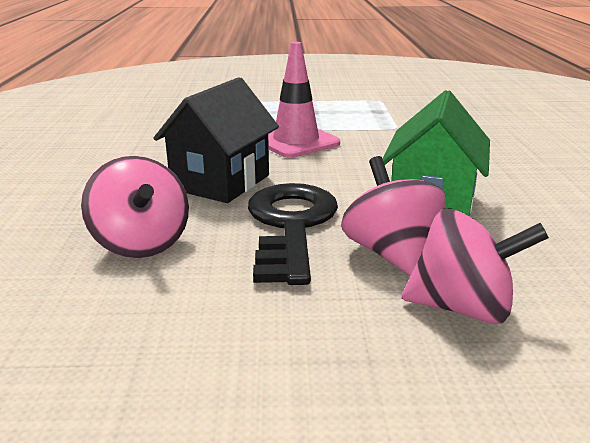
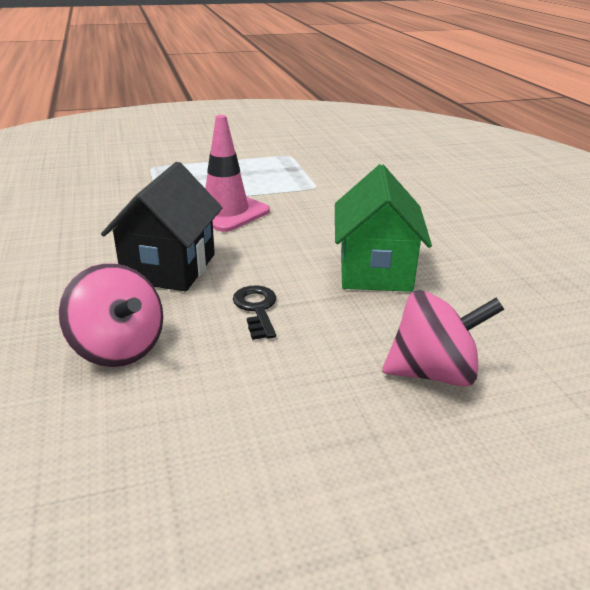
camera: 15 degrees left, 5 degrees up
(290, 225) = (256, 309): black key -> black key, size x0.50
(390, 253) = (356, 326): pink spinning top -> none

